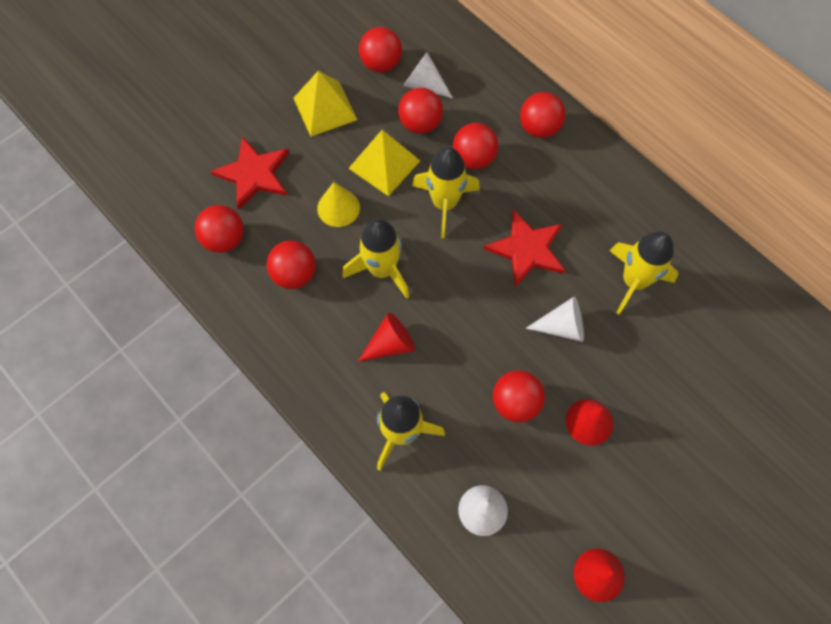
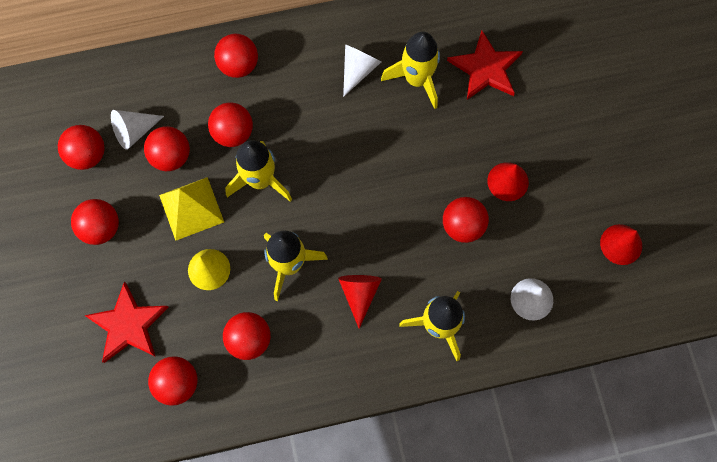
camera: 60 degrees left, 5 degrees up
(325, 108) = (101, 228): yellow pyramid -> red ball
(527, 249) = (342, 141): red star -> red star (486, 68)
(562, 326) = (422, 154): white cone -> white cone (358, 70)

